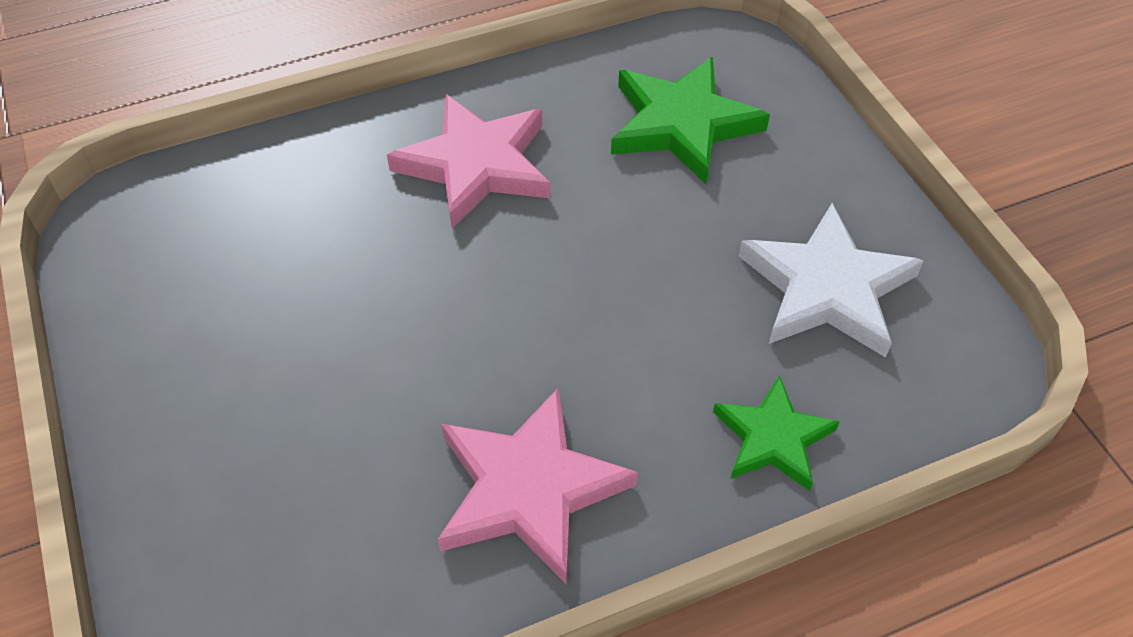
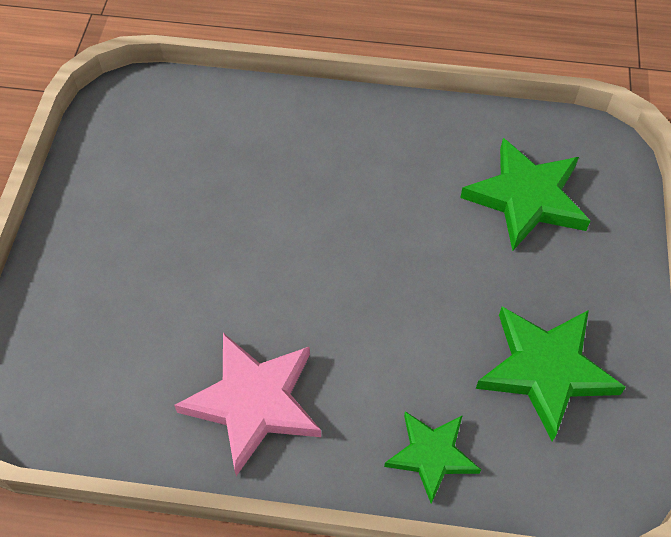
camera: 30 degrees right, 5 degrees up
(476, 165) = (364, 163): pink star -> none
(827, 288) = (546, 370): white star -> green star

